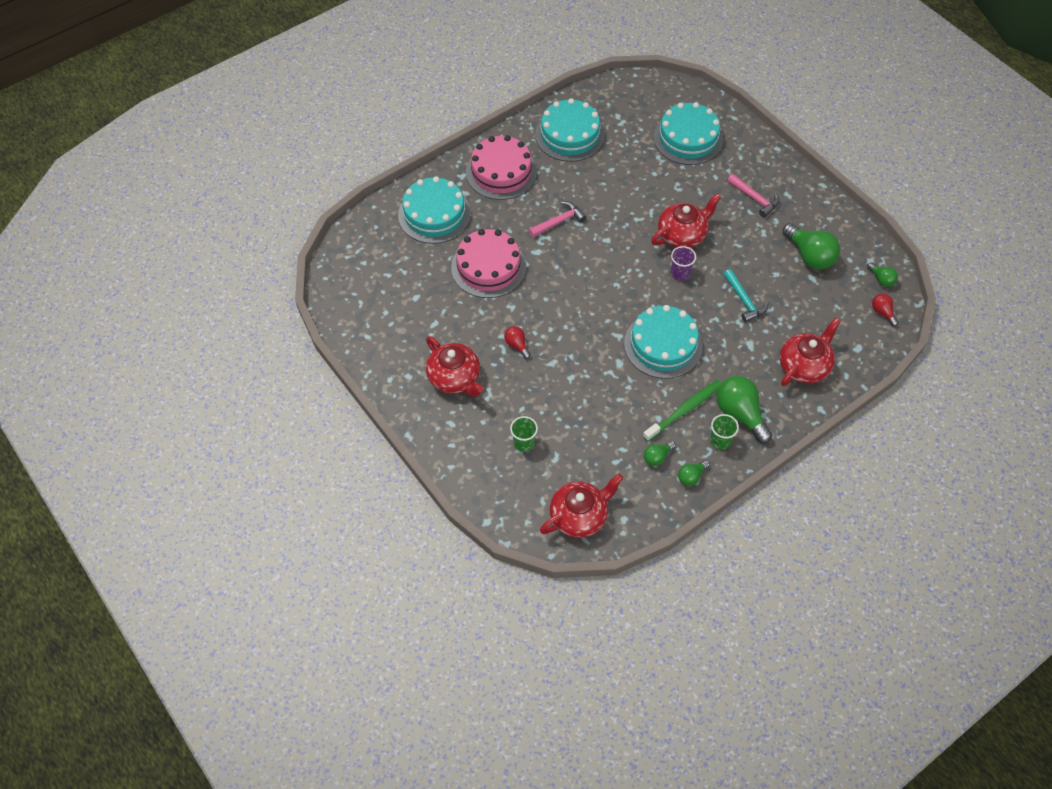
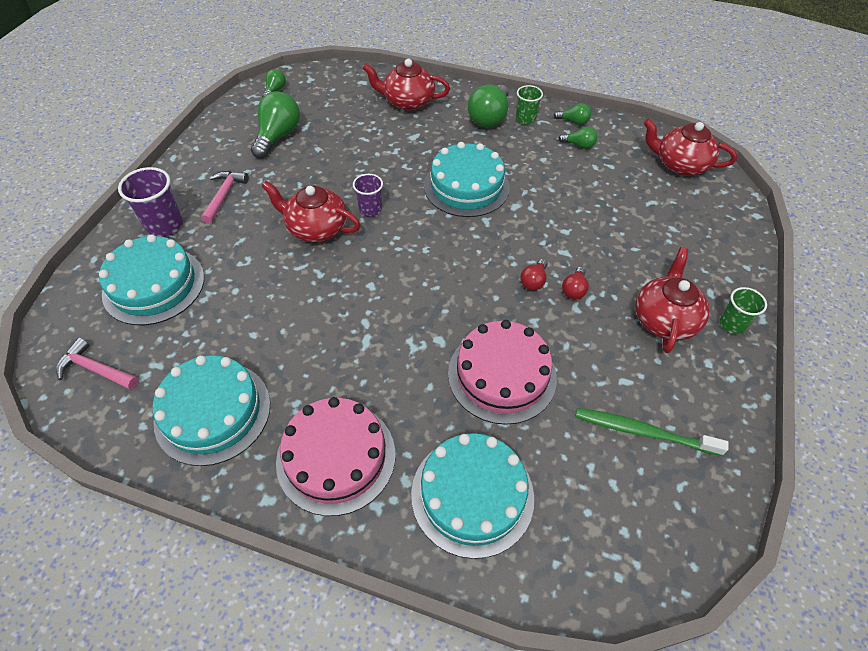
camera: 125 degrees left, 5 degrees down
(524, 443) = (664, 229): green cup -> green cup (732, 324)
(559, 222) = (377, 343): pink hammer -> pink hammer (96, 369)
(684, 410) = (519, 147): green toothbrush -> green toothbrush (642, 432)
(743, 159) = (164, 225): none -> purple cup
(744, 300) = (367, 156): turquoise hammer -> none
(882, 312) = (313, 80): red light bulb -> red light bulb (533, 281)

